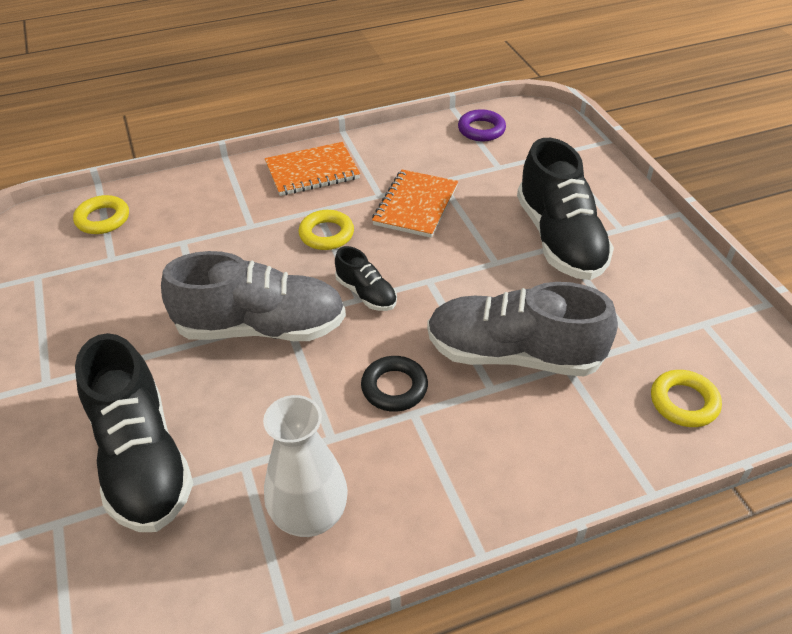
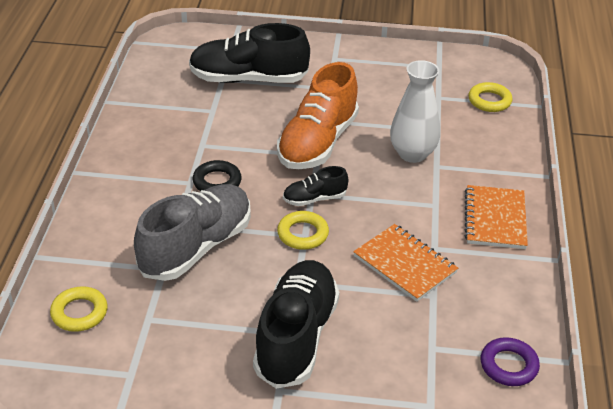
camera: 115 degrees right, 5 degrees down
(261, 327) = (318, 143): grey shoe -> orange shoe
(309, 515) = (159, 123): white vase -> white vase (412, 154)
(326, 234) = (399, 201): yellow ring -> yellow ring (302, 234)
(559, 239) = (296, 337): black shoe -> black shoe turned 90 degrees clockwise

